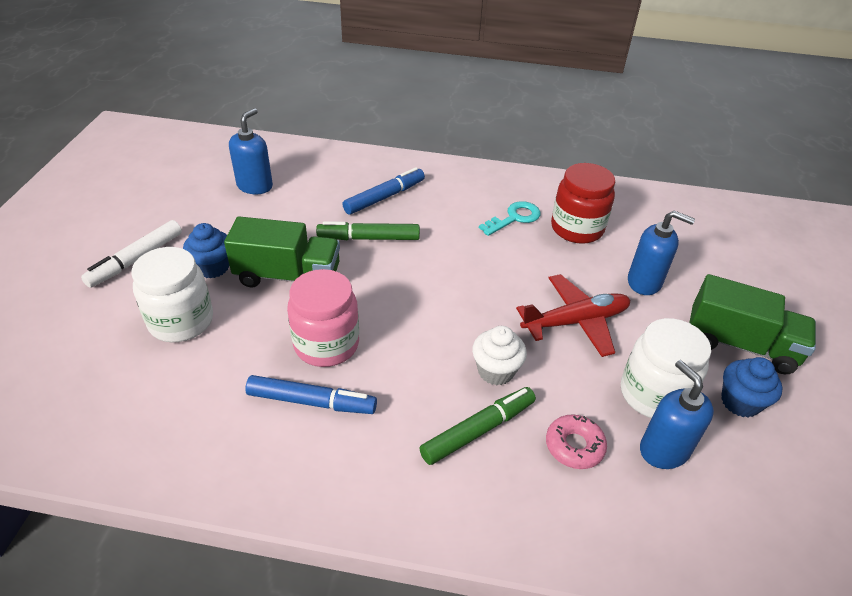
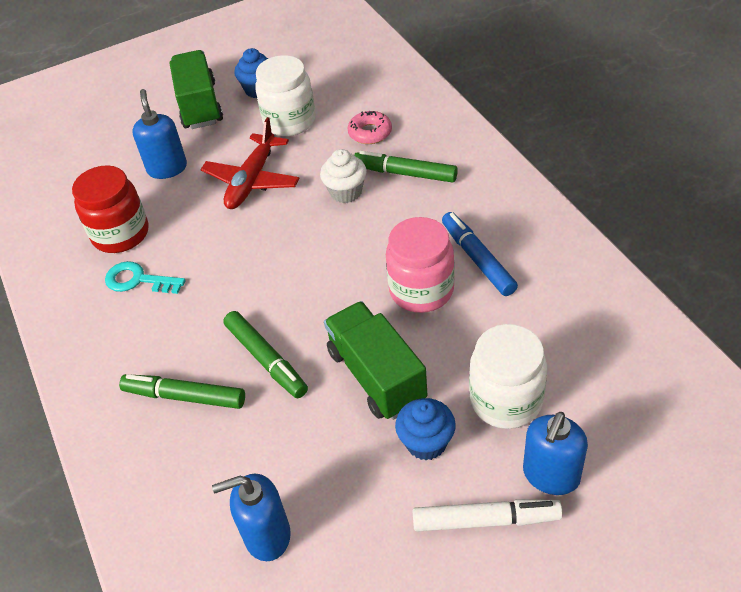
camera: 120 degrees left, 5 degrees up
(384, 197) = (184, 397): blue marker -> green marker
(576, 321) = (252, 181): red plane -> red plane turned 105 degrees counterclockwise
(663, 450) = (332, 102): blue soap dispenser -> blue soap dispenser (551, 475)

